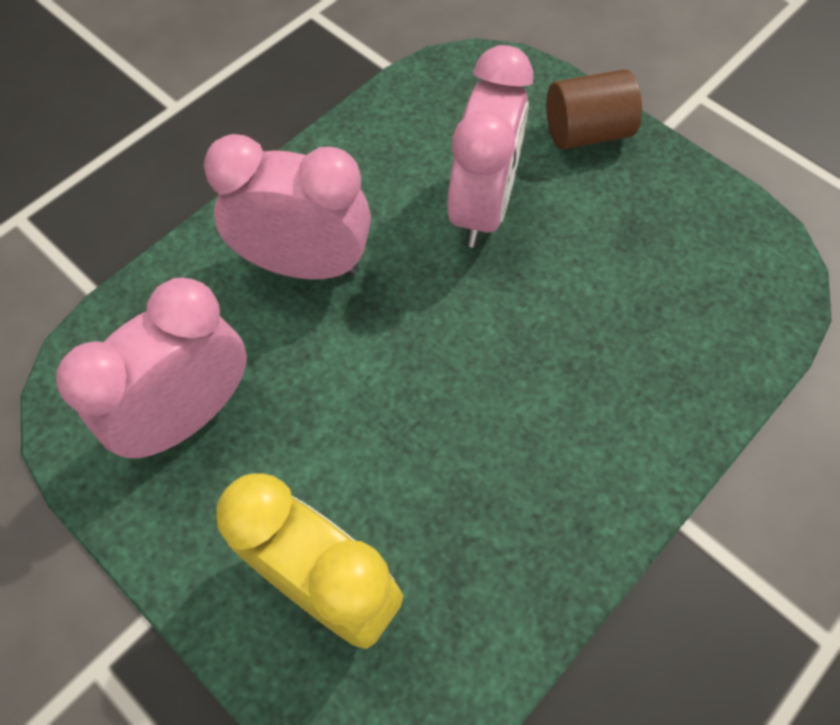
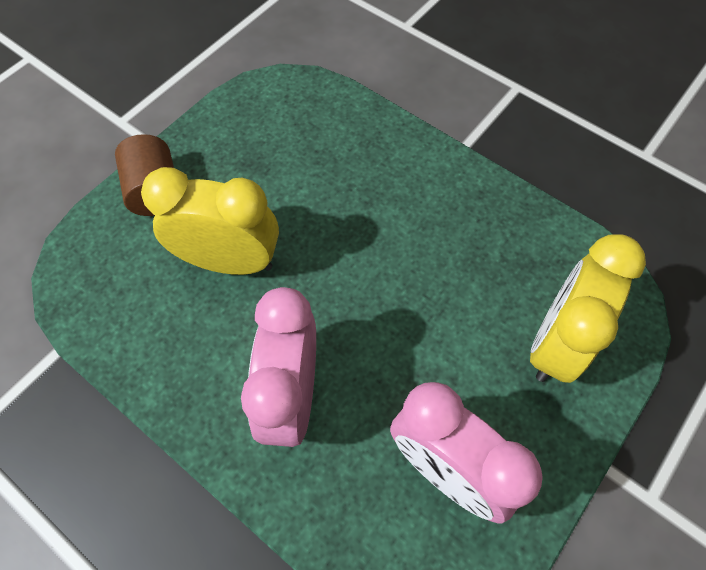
camera: 95 degrees left, 0 degrees up
(482, 207) = (229, 261): pink clock -> yellow clock

